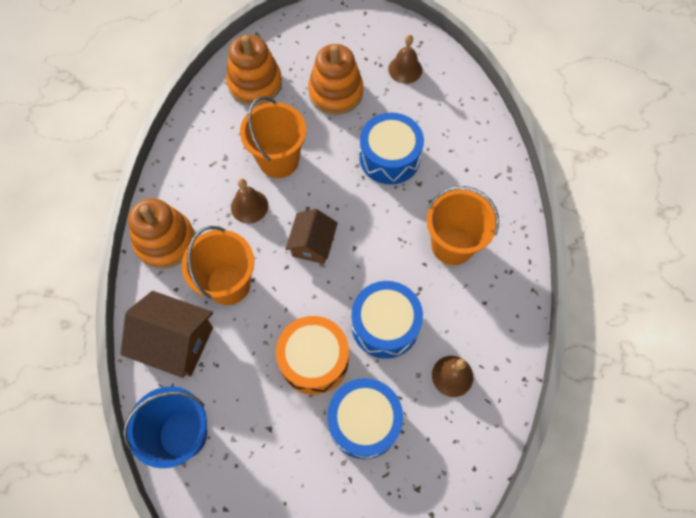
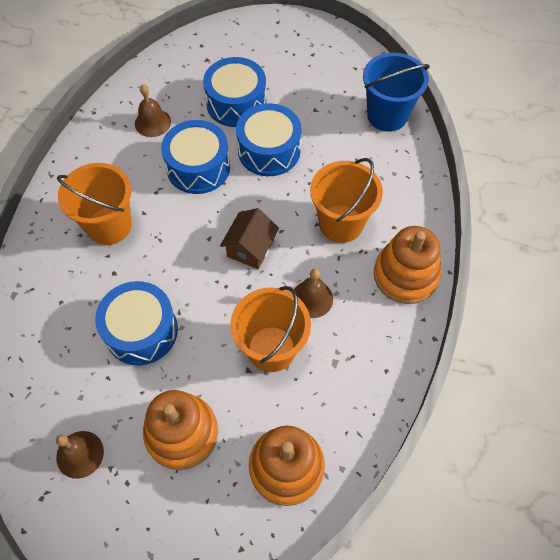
camera: 170 degrees left, 5 degrees down
(176, 342) = (393, 182): brown house -> none
(314, 360) = (269, 150): orange drum -> blue drum

